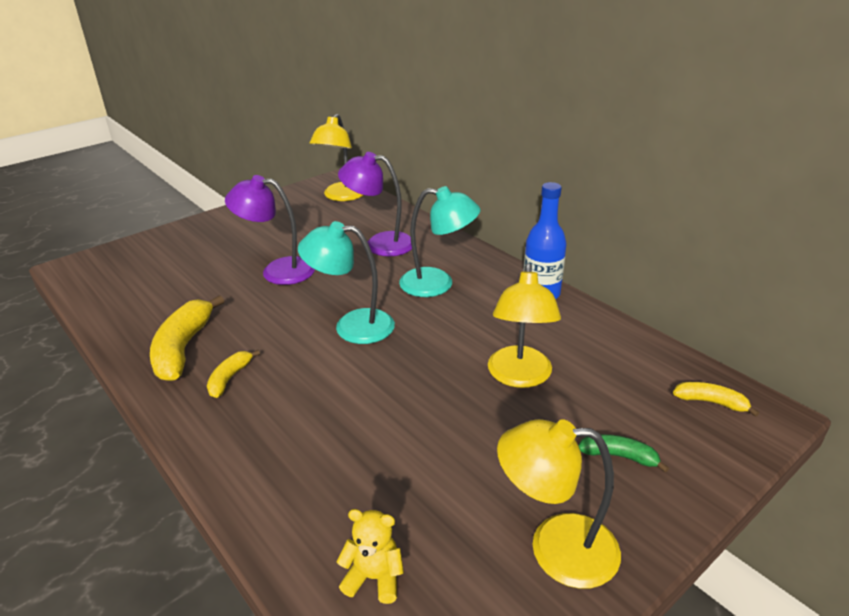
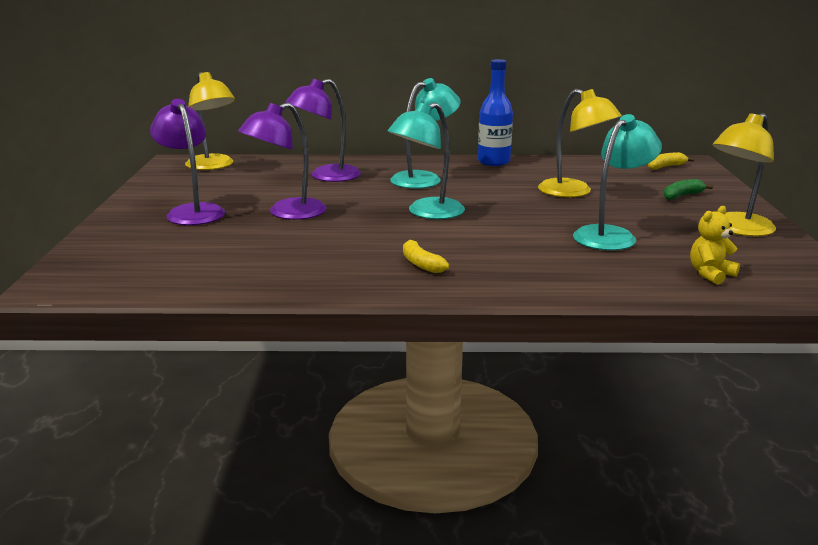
camera: 50 degrees left, 10 degrees down
(183, 348) = (339, 270): yellow banana -> none
(240, 238) = (192, 211): none -> purple lamp
(417, 455) = (611, 235): none -> turquoise lamp

